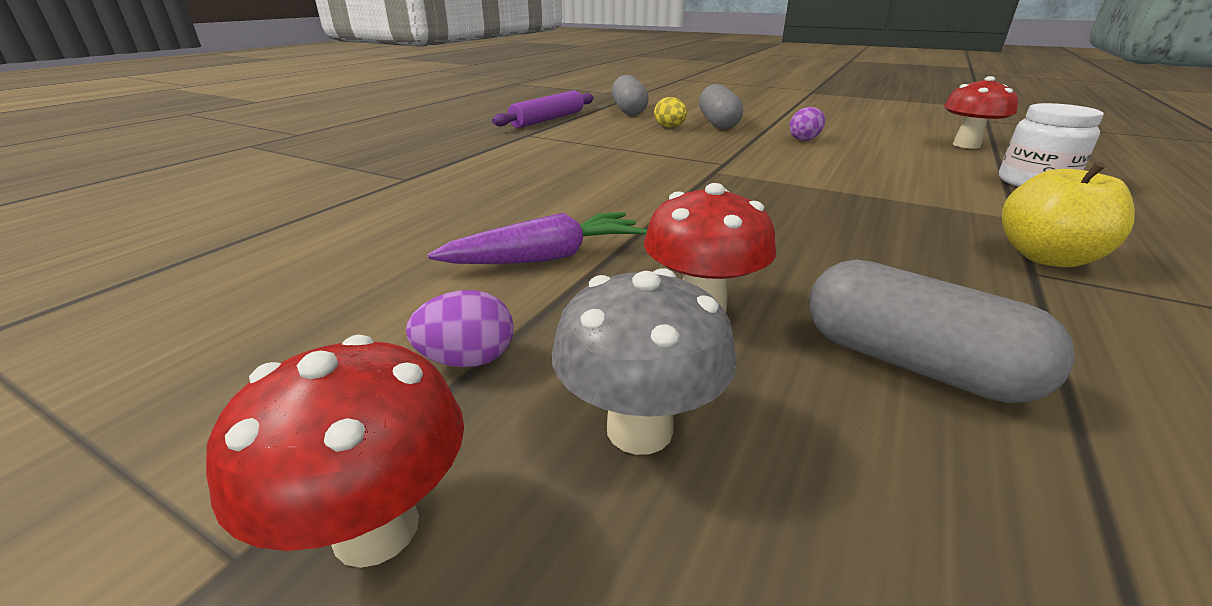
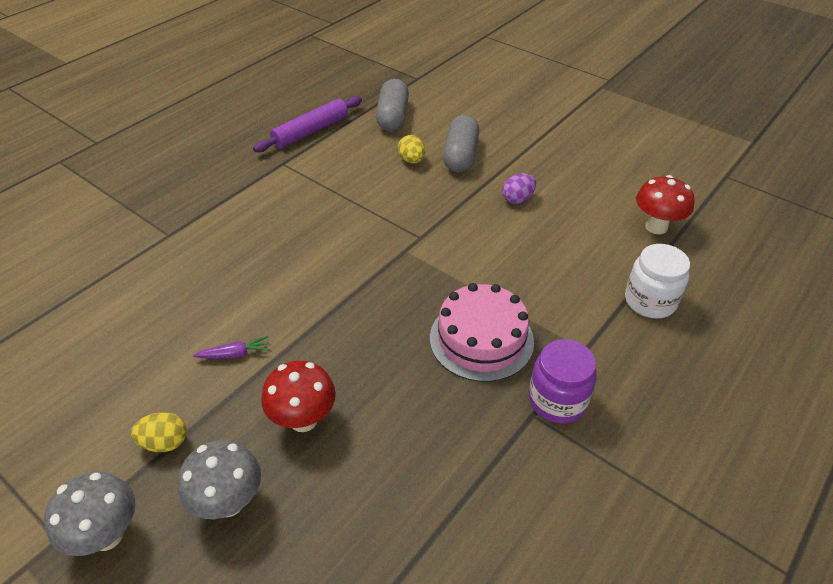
camera: 10 degrees right, 15 degrees up
(376, 529) = (107, 535): red mushroom -> grey mushroom
(468, 360) = (165, 442): purple egg -> yellow egg
(546, 257) = (234, 354): purple carrot -> purple carrot, size x0.55
(879, 220) = (481, 339): none -> pink cake
(911, 363) = (388, 481): grey capsule -> none
(1046, 257) = (557, 400): yellow apple -> purple jar

